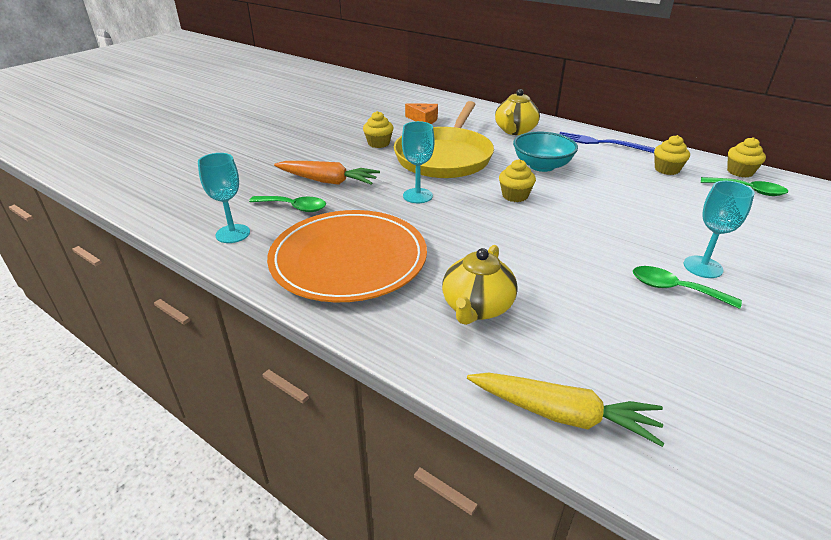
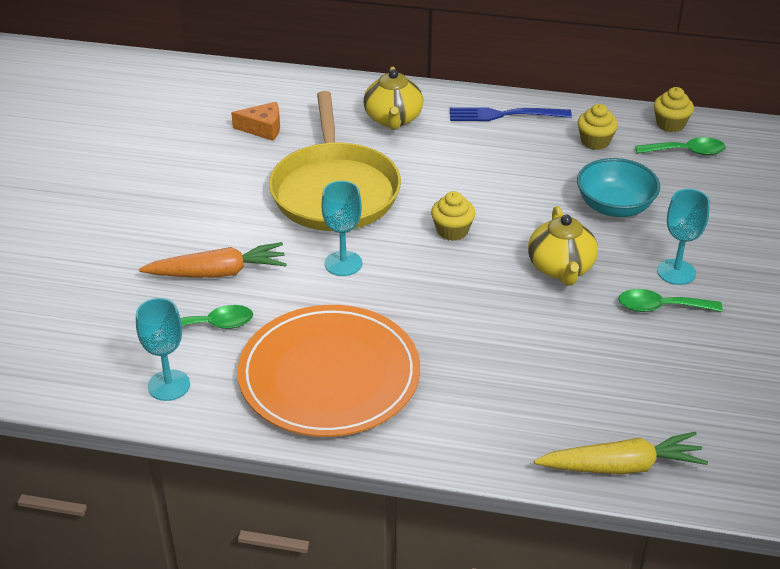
camera: 25 degrees left, 5 degrees up
(378, 143) = (234, 189): yellow cupcake -> none
(477, 307) = (495, 389): yellow teapot -> yellow teapot (560, 268)
(542, 166) = (457, 174): turquoise bowl -> turquoise bowl (614, 206)

